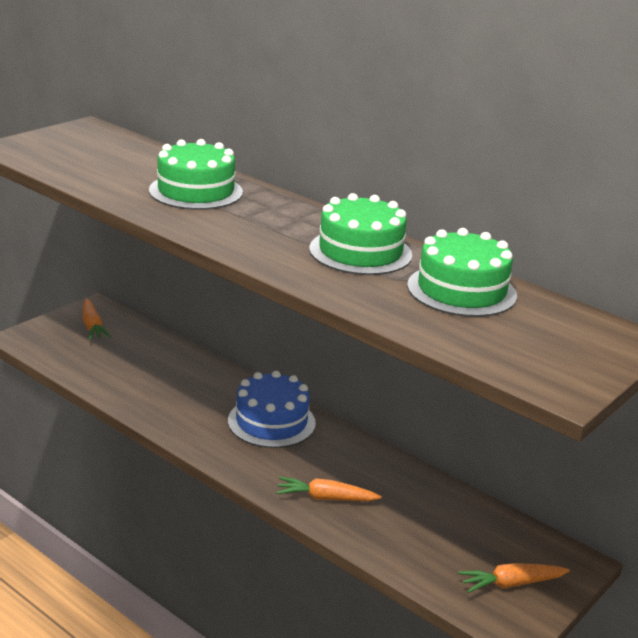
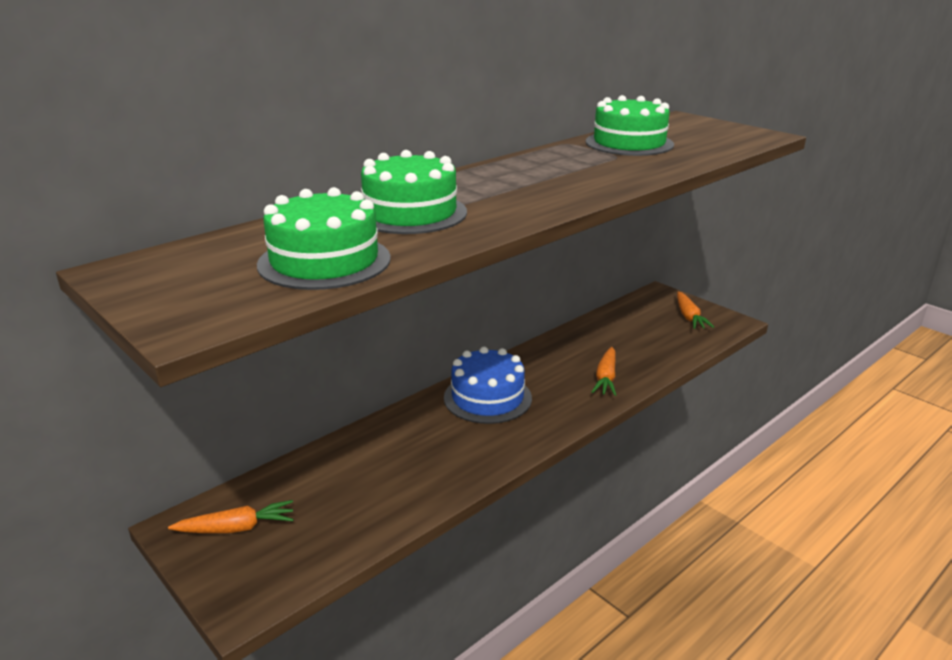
camera: 80 degrees left, 0 degrees up
(360, 252) = (564, 163): green cake -> green cake (324, 261)

